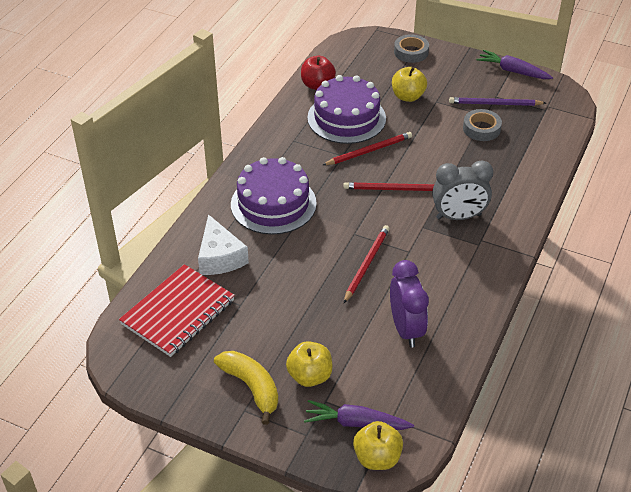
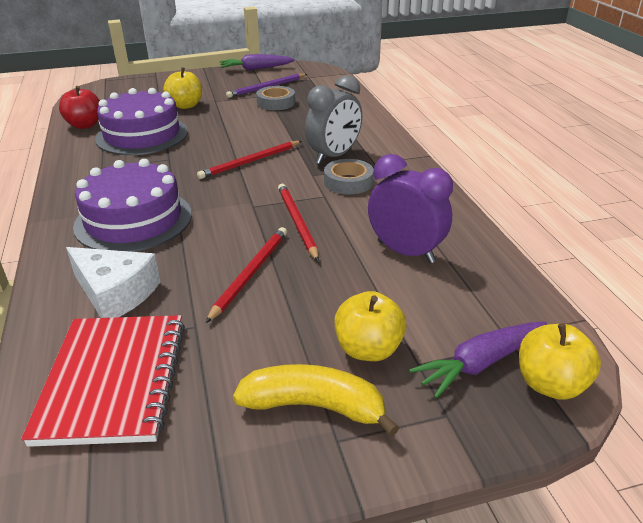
camera: 40 degrees left, 10 degrees down
(369, 151) = (193, 147): red pencil -> red pencil (250, 273)
(411, 52) = (155, 83): grey tape -> grey tape (348, 182)

